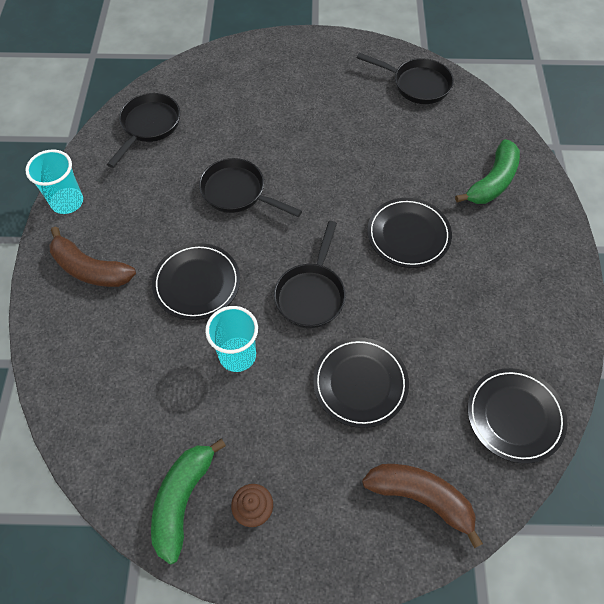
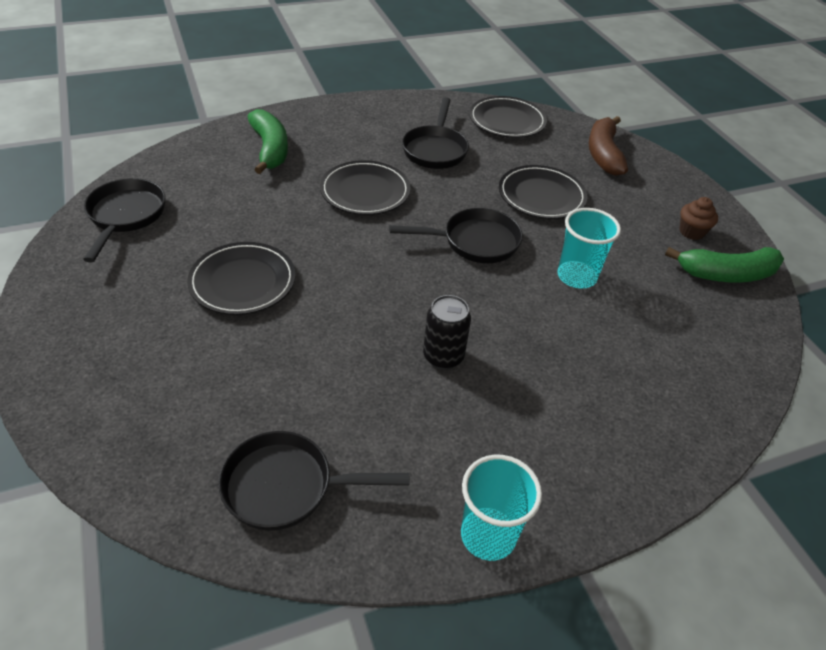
camera: 115 degrees left, 15 degrees down
(90, 269) = (572, 449): brown banana -> none
(197, 283) = (521, 333): black plate -> black plate (243, 282)
(199, 226) = (443, 356): none -> black can
(238, 192) = (372, 335): black pan -> black pan (435, 149)
(492, 182) = (270, 149): green banana -> green banana turned 60 degrees clockwise

